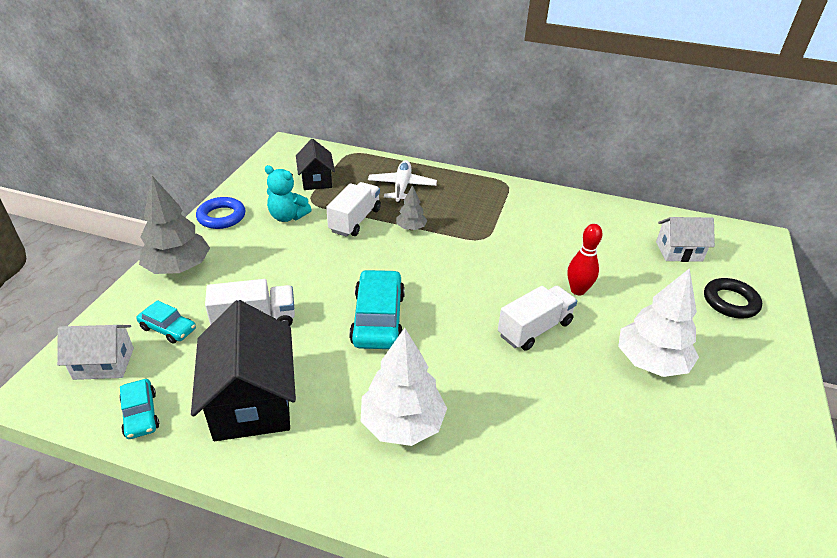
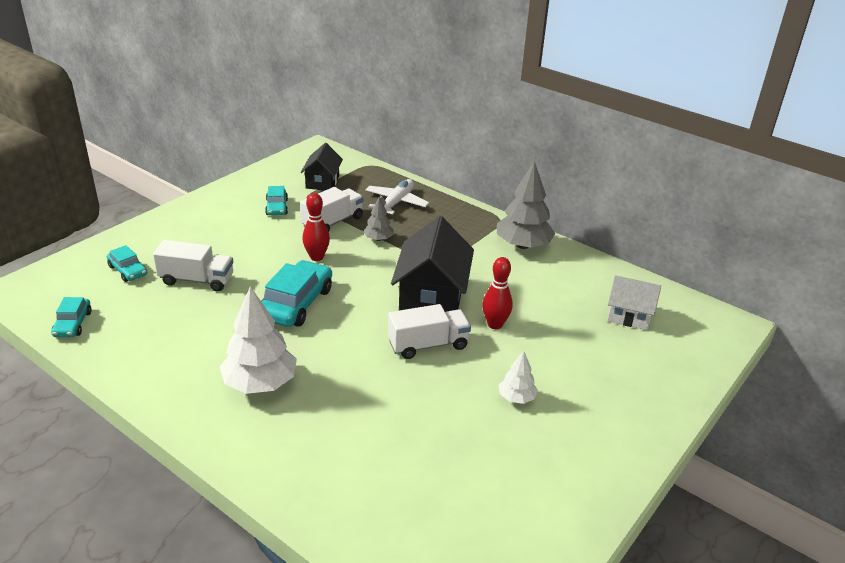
camera: 20 degrees right, 5 degrees down
(104, 363) = (68, 283): white house -> none
(178, 268) = (163, 228): grey tree -> grey tree (523, 245)
(221, 217) = (222, 196): blue ring -> none
(251, 401) = (156, 336): black house -> black house (431, 298)
(287, 217) = (277, 207): turquoise teddy bear -> turquoise car
(364, 262) = (316, 257): none -> red bowling pin
(651, 362) = (516, 398): white tree -> white tree, size x0.52
(730, 302) = (644, 371): black ring -> none

